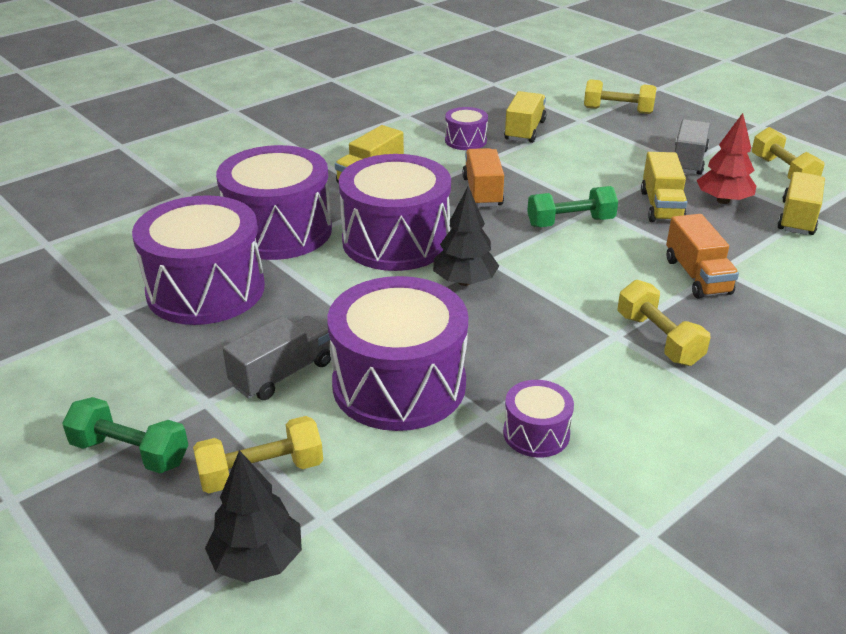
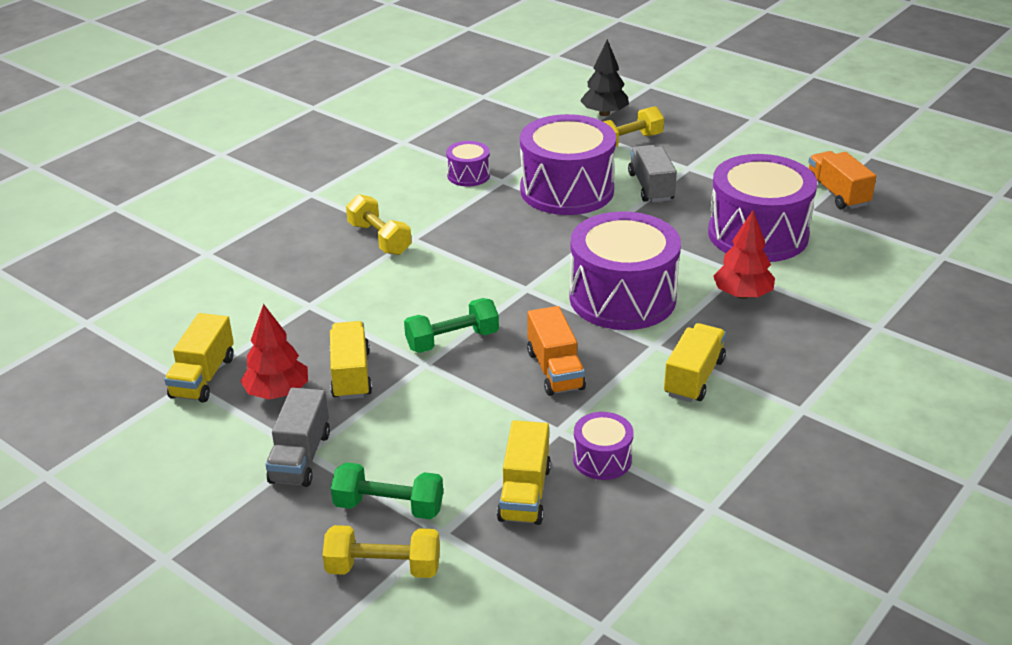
camera: 170 degrees right, 0 degrees up
(130, 453) = (711, 141): green dumbbell -> green dumbbell (389, 507)
(278, 231) = (742, 295): purple drum -> red tree
(282, 374) = (651, 187): grey truck -> grey truck turned 135 degrees clockwise
(465, 281) = (543, 266): black tree -> none
(697, 276) = (334, 295): orange truck -> orange truck (837, 194)
(783, 172) = (182, 452): yellow dumbbell -> none

